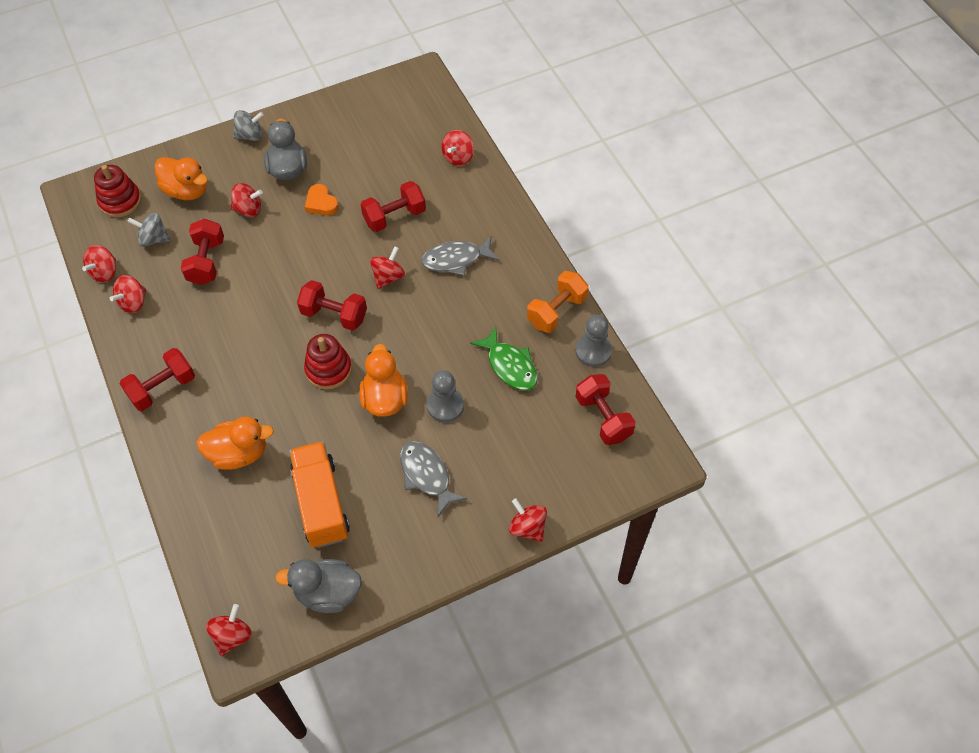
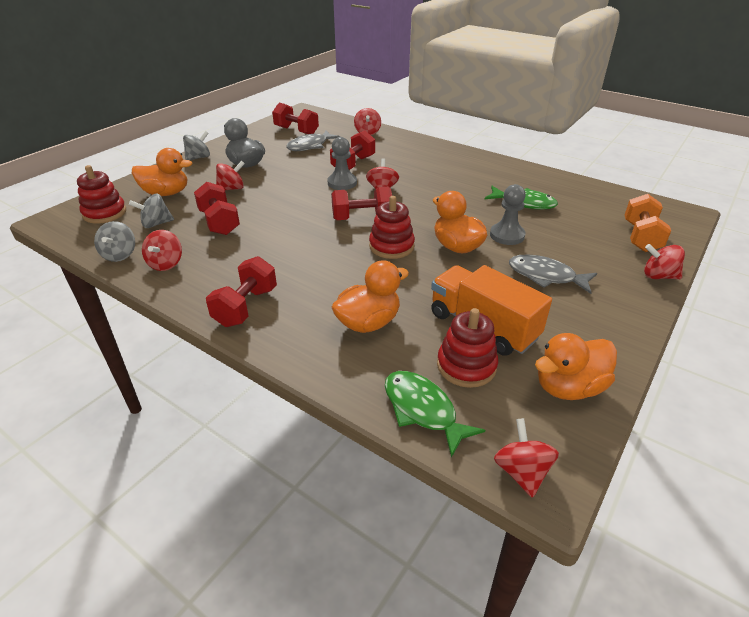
camera: 30 degrees left, 20 degrees down
(104, 272) = (120, 255): red spinning top -> grey spinning top
(212, 555) = (422, 410): none -> green fish
(274, 534) = (466, 366): none -> red stacking toy
(321, 203) = (289, 172): orange heart -> none
(328, 593) = (568, 387): grey duck -> orange duck
(456, 259) = (421, 170): grey fish -> grey fish (310, 146)
(556, 311) = (518, 172): orange dumbbell -> orange dumbbell (641, 237)
(593, 351) = (566, 181): grey pawn -> grey pawn (342, 183)
(603, 418) = (618, 206): red dumbbell -> red dumbbell (296, 131)

